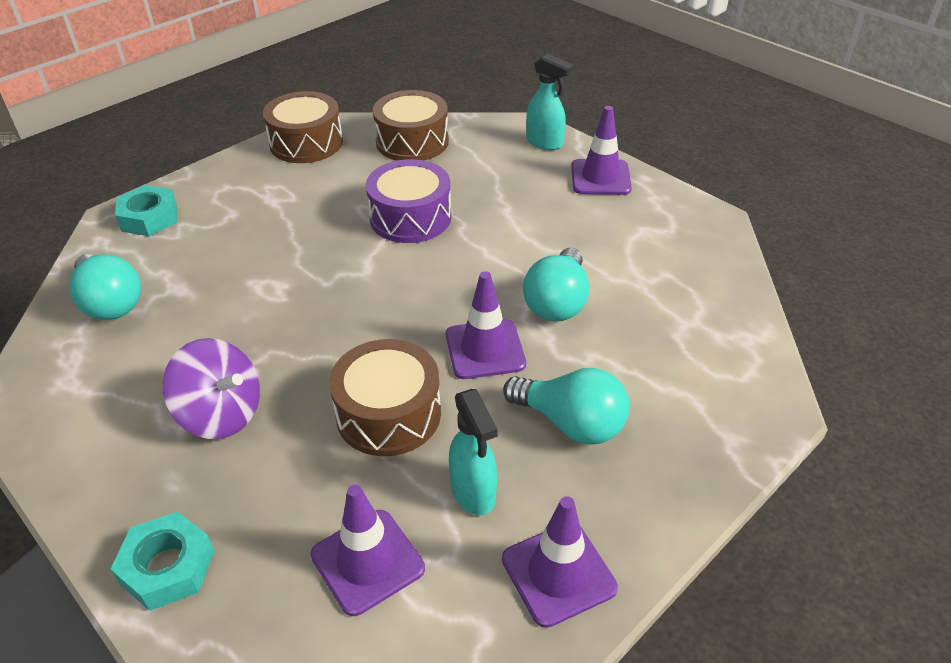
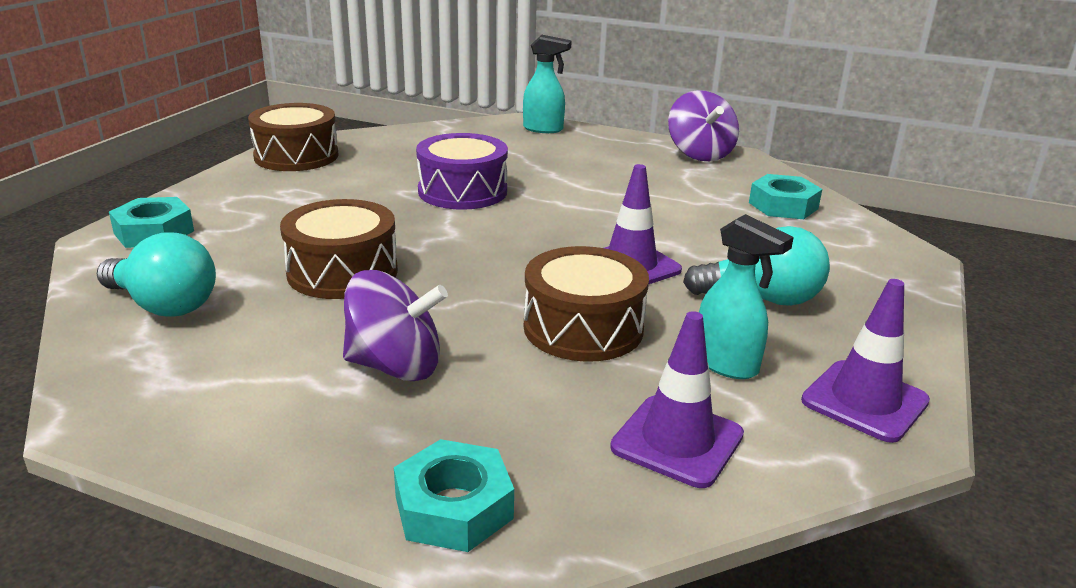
camera: 25 degrees left, 15 degrees down
(412, 142) = (412, 143): brown drum -> brown drum (342, 272)
(557, 302) = (664, 224): turquoise light bulb -> none
(600, 177) = (617, 144): purple traffic cone -> none
(673, 208) = (700, 154): none -> purple spinning top
(698, 303) = (783, 205): none -> turquoise nut

